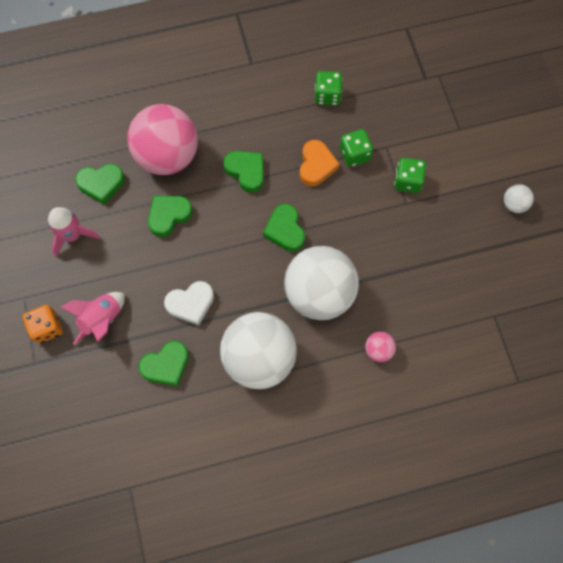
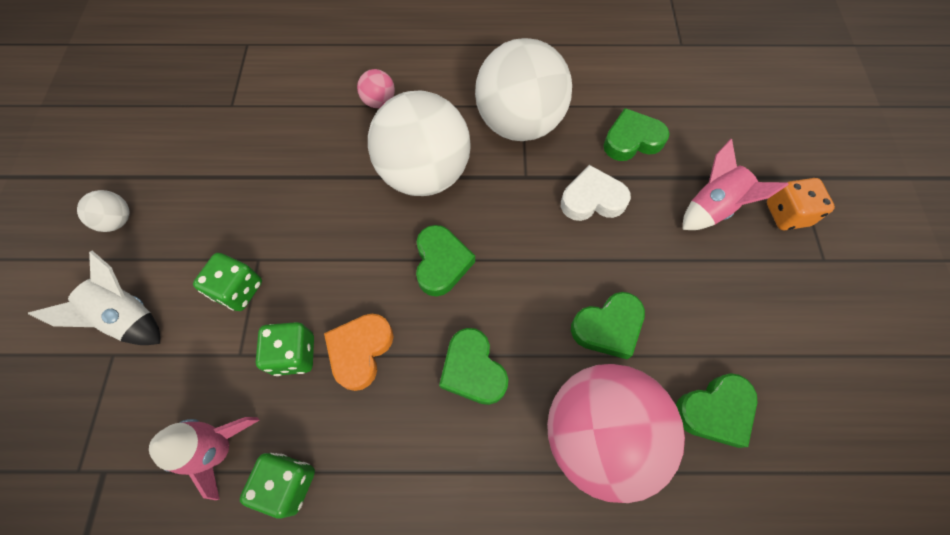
camera: 165 degrees left, 5 degrees down
(72, 235) = (759, 333): pink rocket -> pink rocket (218, 449)
(101, 184) = (715, 411): green heart -> green heart turned 150 degrees clockwise
(464, 150) = (128, 317): none -> white rocket

